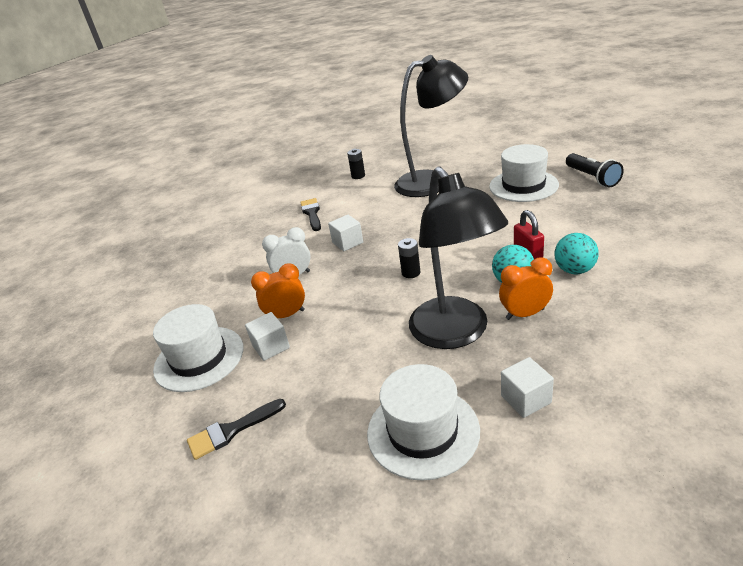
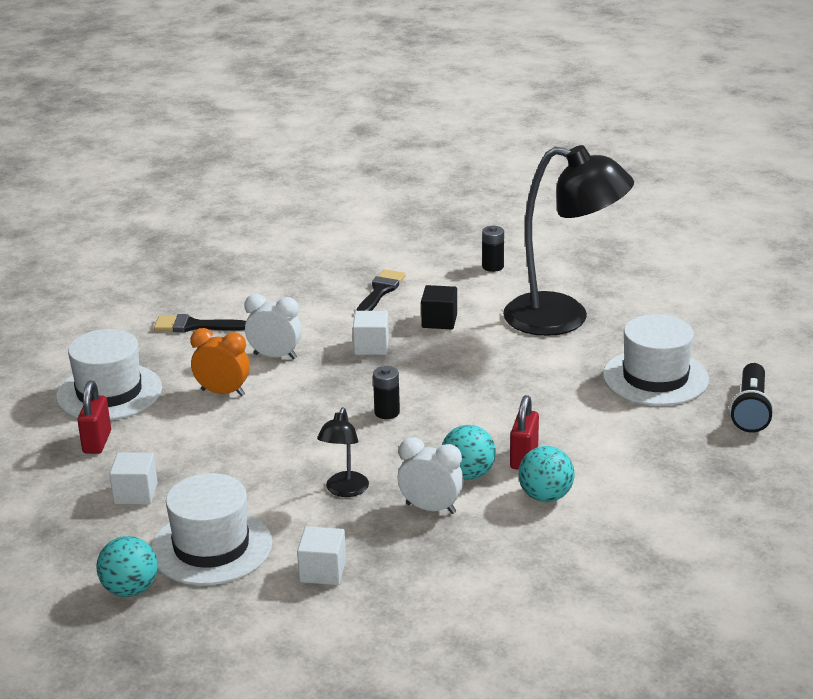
camera: 30 degrees right, 5 degrees down
(231, 400) = (97, 442): none -> red padlock
(232, 430) = (74, 466): black brush -> black brush (195, 326)
(271, 347) = (177, 415): white cube -> white cube (135, 493)
(368, 212) = (439, 321): none -> black cube
(407, 513) = (130, 589): none -> turquoise ball
(456, 333) = (344, 490): black lamp -> black lamp, size x0.44
(525, 314) = (431, 508): orange clock -> white clock

